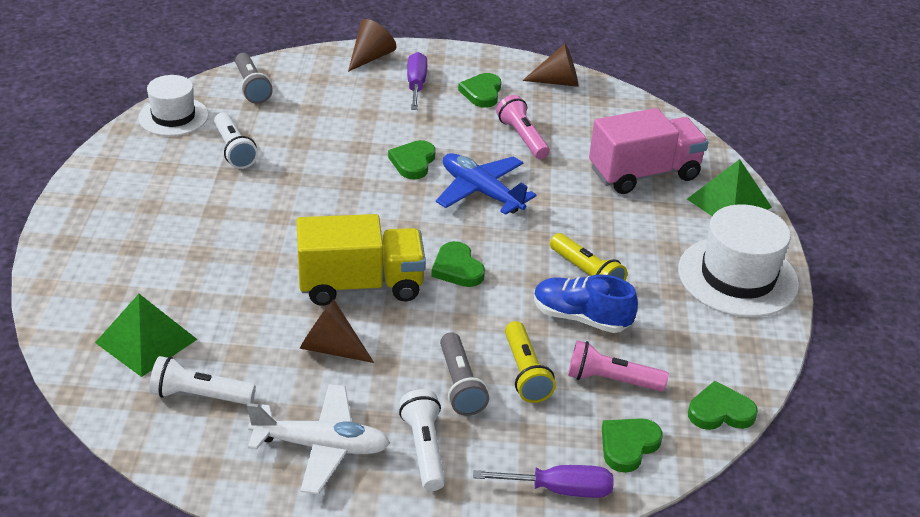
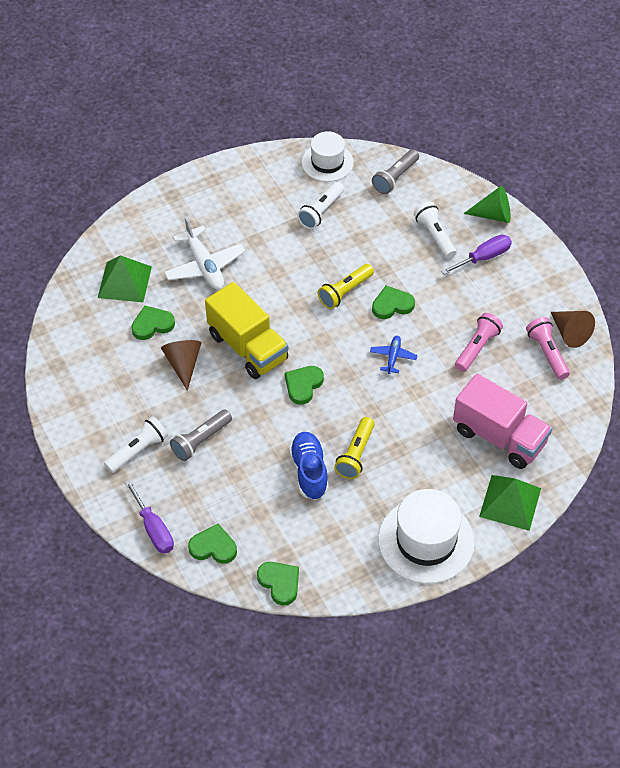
camera: 60 degrees right, 15 degrees up
(200, 395) = (103, 330): white flashlight -> white flashlight (435, 236)
(321, 446) = (106, 404): white plane -> white plane (204, 266)
(371, 57) = (493, 215): brown cone -> green cone
(481, 192) = (393, 357): blue plane -> blue plane, size x0.54
(482, 93) = (510, 298): green heart -> green heart (152, 325)
(525, 372) = (236, 467): yellow flashlight -> yellow flashlight (345, 292)
(611, 380) = (263, 514): pink flashlight -> pink flashlight (547, 353)

